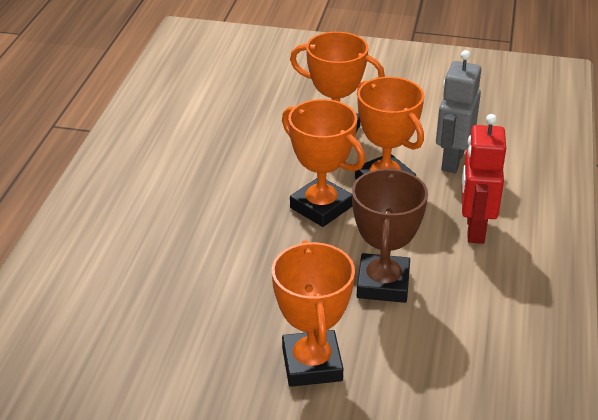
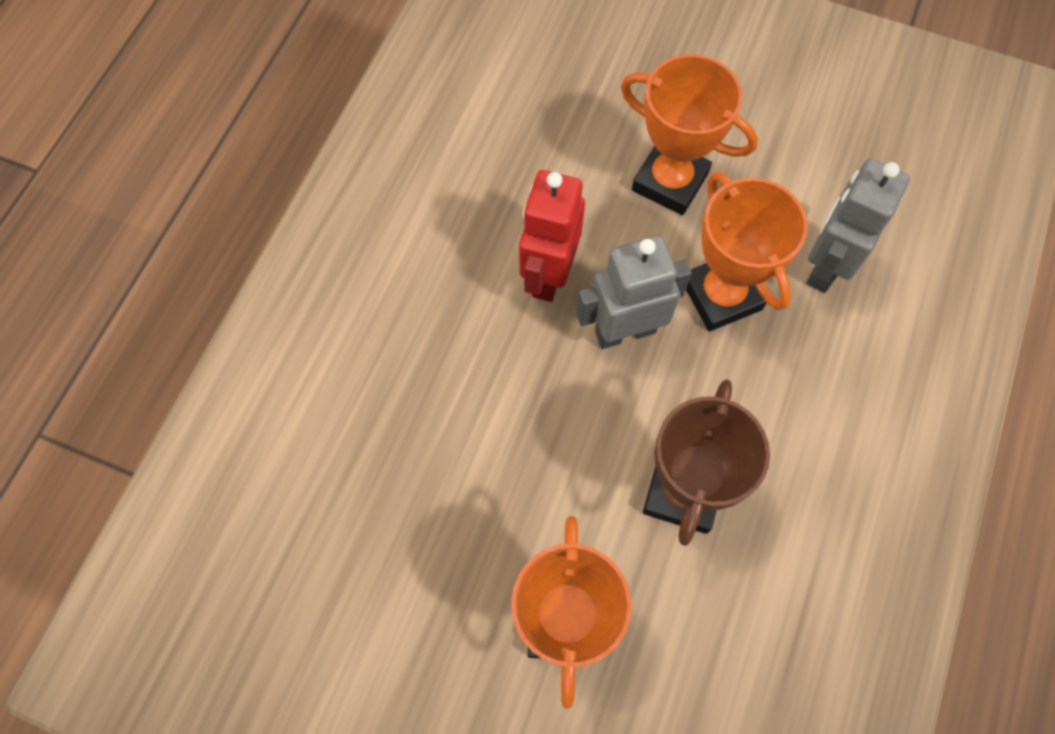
camera: 10 degrees right, 30 degrees up
(321, 207) = (625, 331): orange trophy -> grey robot
(474, 229) = (828, 409): red robot -> red robot (548, 275)

